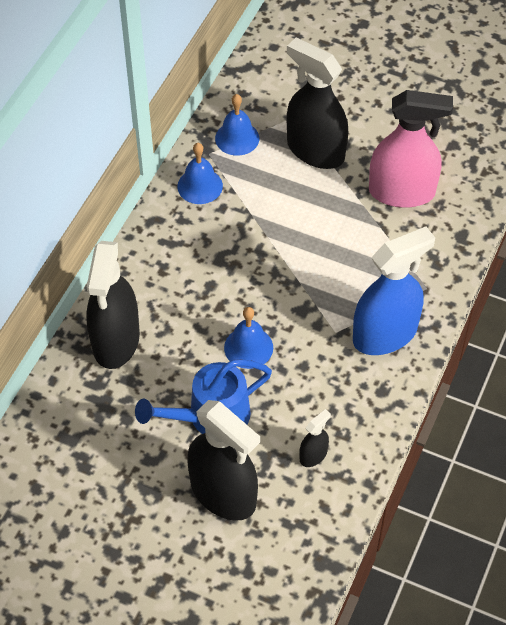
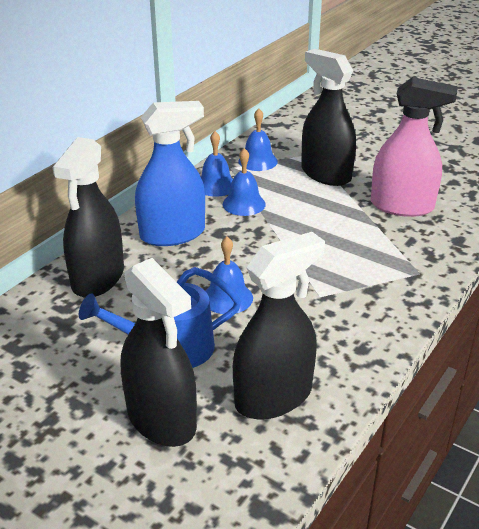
camera: 10 degrees right, 20 degrees down
(236, 212) = (244, 204): none -> blue bell
(313, 455) = (273, 396): black spray bottle -> black spray bottle, size x2.27
(385, 334) = (371, 303): blue spray bottle -> blue spray bottle (172, 234)

